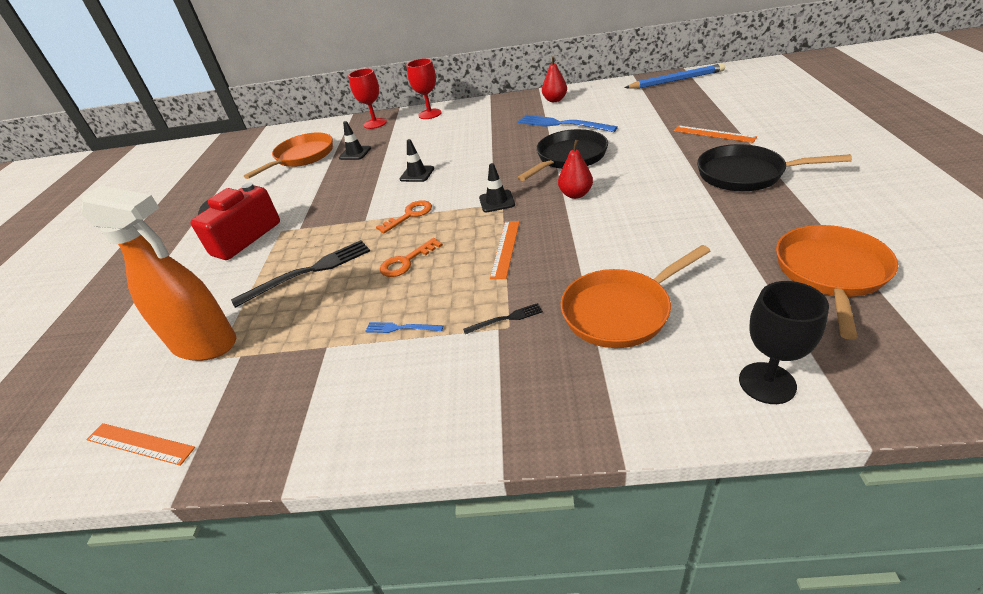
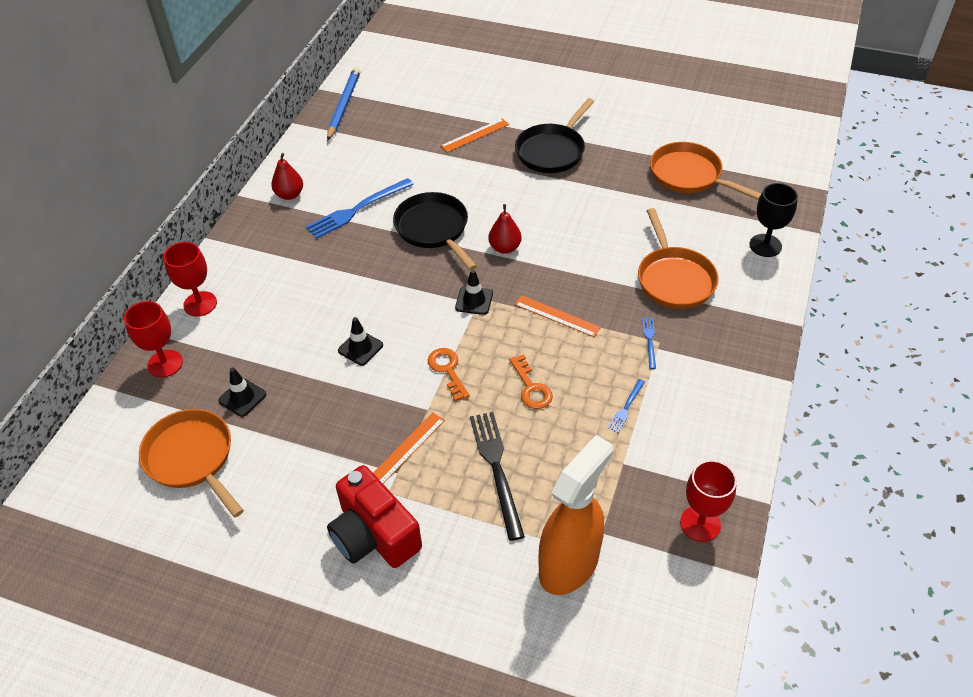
camera: 75 degrees left, 10 degrees up
(139, 444) = (683, 610): orange ruler -> orange ruler (407, 449)
(249, 431) = (700, 524): none -> red goblet
(506, 319) = (649, 341): black fork -> blue fork

